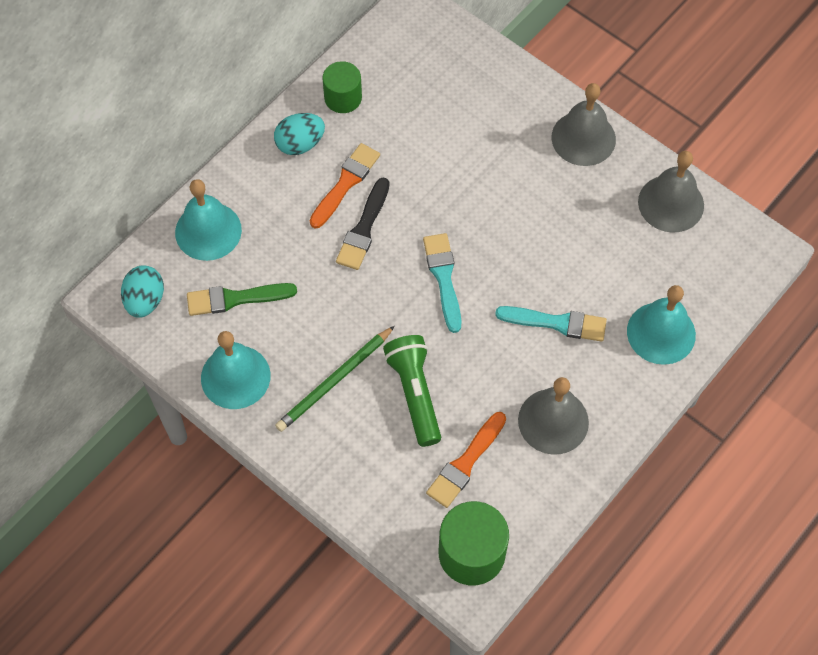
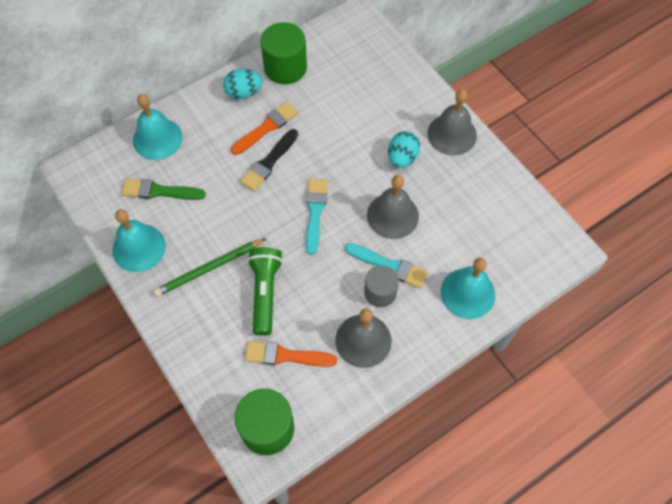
camera: 15 degrees right, 0 degrees up
(145, 300) = (95, 177): turquoise egg -> turquoise egg (402, 158)
(343, 98) = (285, 67): green cylinder -> green cylinder, size x1.54
(465, 463) = (286, 355): orange brush -> orange brush turned 45 degrees clockwise
(555, 358) = (380, 292): none -> grey cylinder
(671, 203) = (504, 197): grey bell -> grey bell (392, 215)

